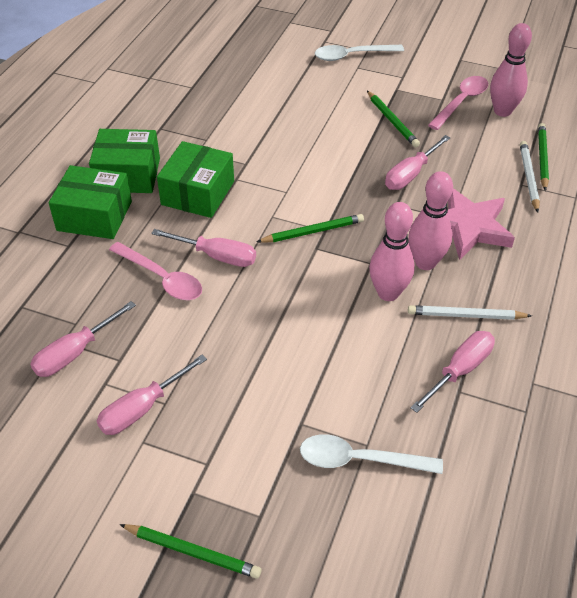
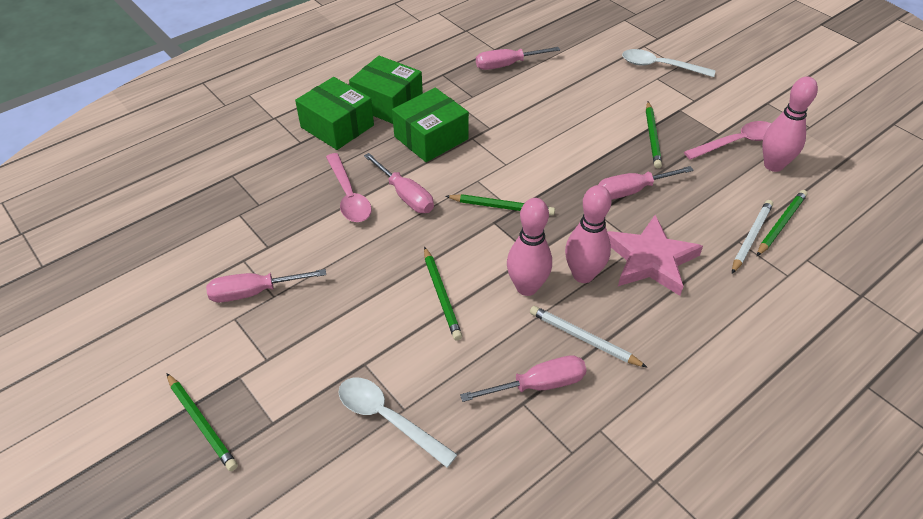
camera: 30 degrees right, 0 degrees up
(75, 352) = (241, 227): pink screwdriver -> pink screwdriver (507, 65)
(321, 332) = (441, 295): none -> green pencil

